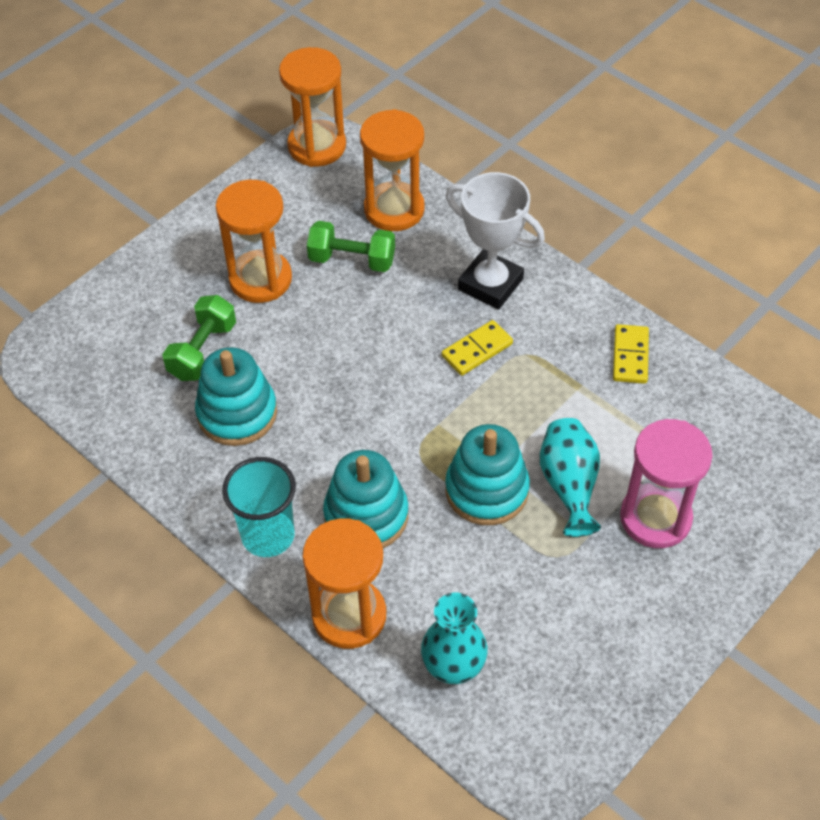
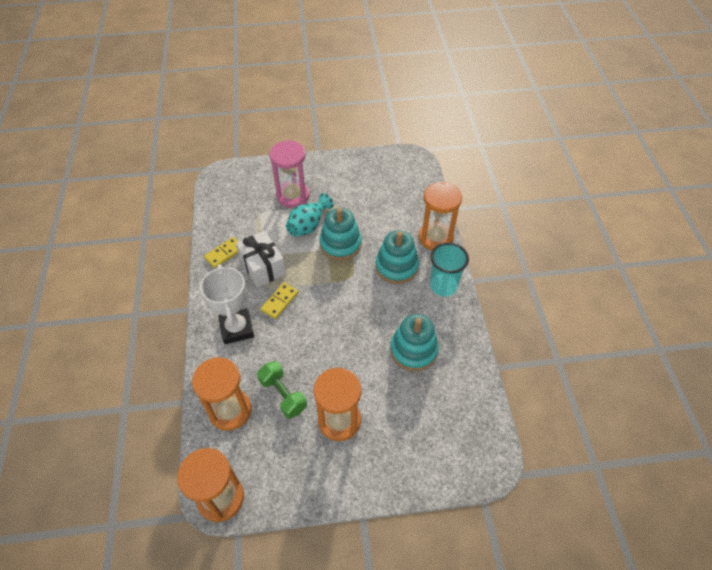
camera: 140 degrees left, 0 degrees up
(203, 351) = (404, 398): green dumbbell -> none
(453, 667) = (413, 200): turquoise vase -> none
(477, 350) = (279, 301): yellow domino -> yellow domino turned 60 degrees counterclockwise
(555, 376) = (263, 267): none -> white gift

